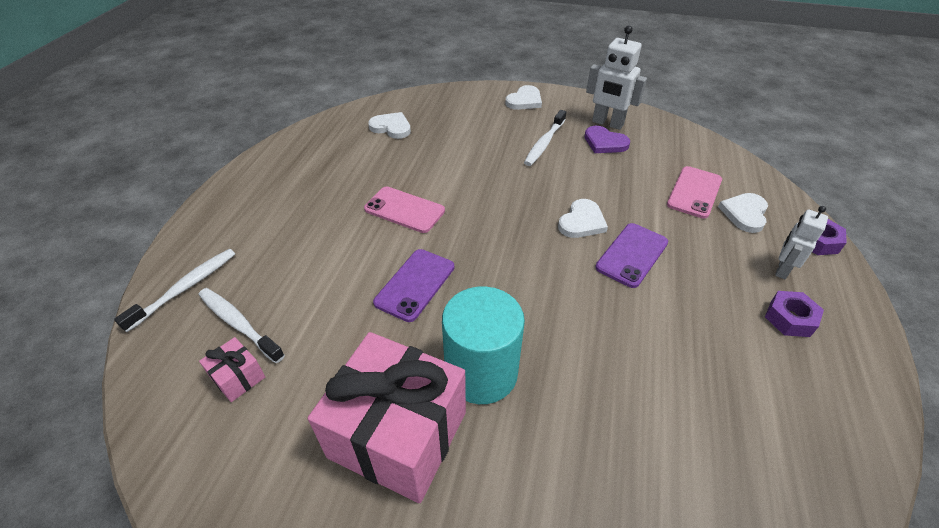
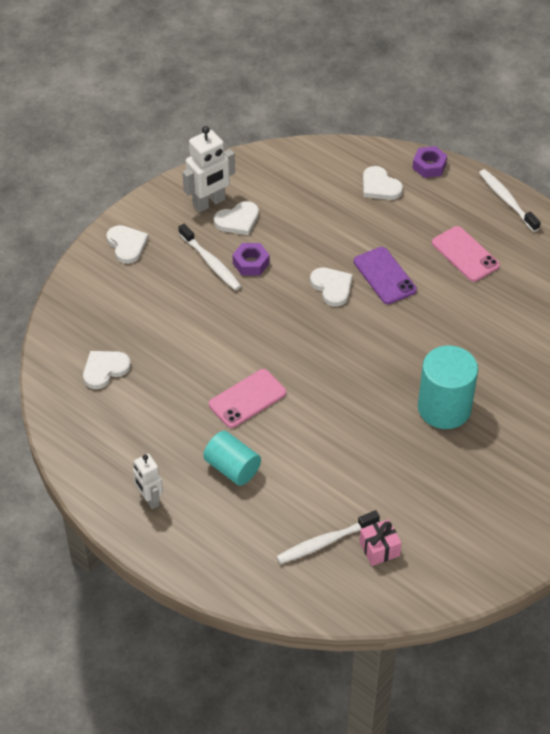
camera: 65 degrees left, 5 degrees up
(185, 288) = (263, 575): white toothbrush -> white toothbrush (507, 200)
(316, 226) = (232, 468): none -> turquoise cylinder
(398, 435) = (469, 468): pink gift -> none
(415, 284) = (343, 419): purple phone -> none
(604, 143) = (238, 220): purple heart -> white heart
(694, 192) = (339, 200): pink phone -> pink phone (465, 254)
(782, 269) = (443, 203): white robot -> white robot (149, 499)
(789, 318) = (484, 227): purple nut -> purple nut (251, 263)

